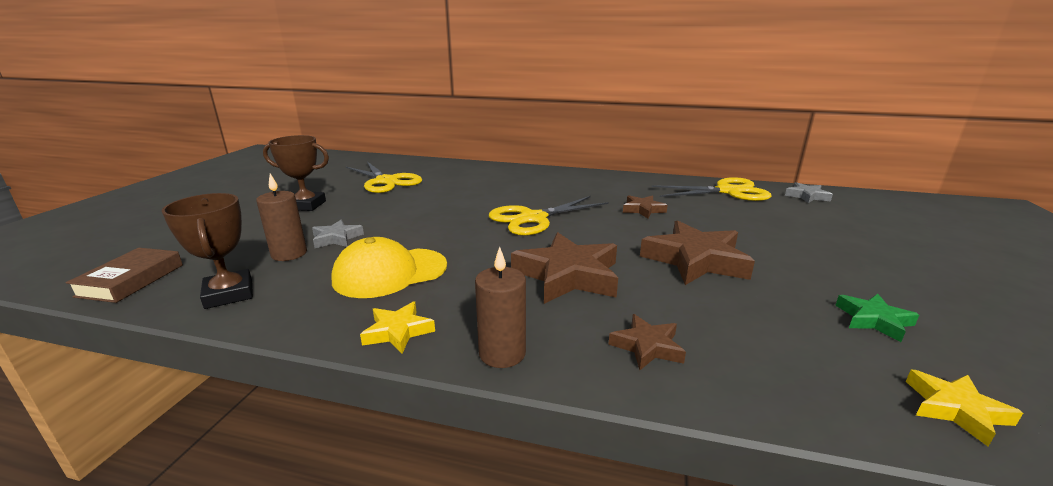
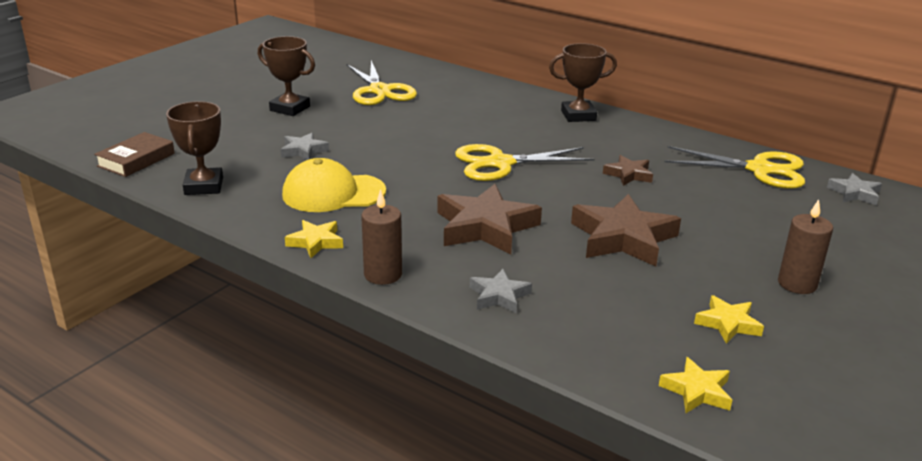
camera: 20 degrees right, 5 degrees up
(289, 254) = (258, 159): brown candle -> brown candle (797, 284)
(563, 176) = (578, 115): none -> brown trophy
(647, 346) = (499, 296): brown star -> grey star
(873, 320) = (728, 324): green star -> yellow star

